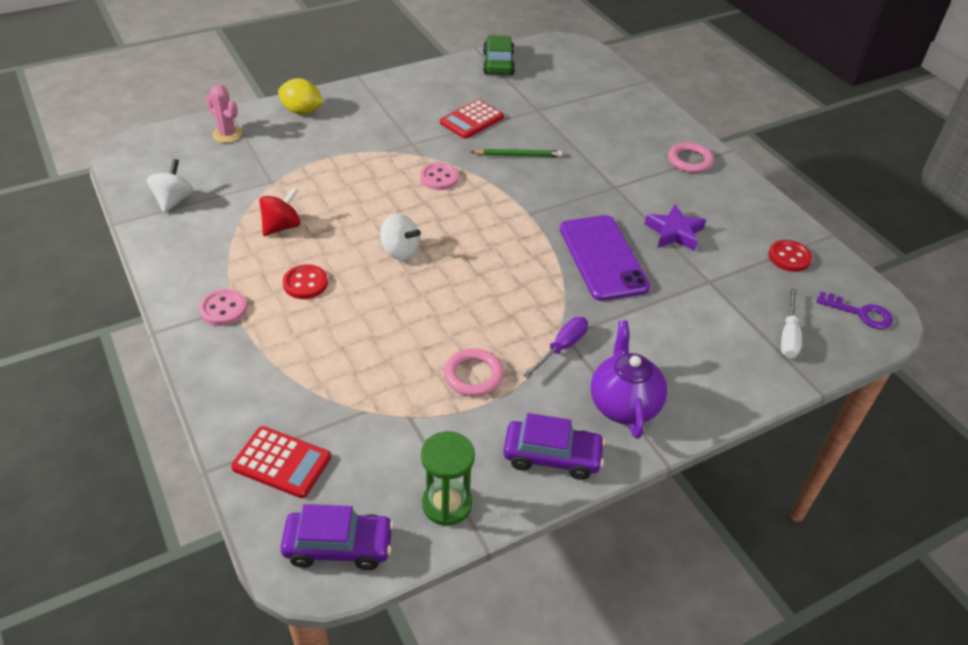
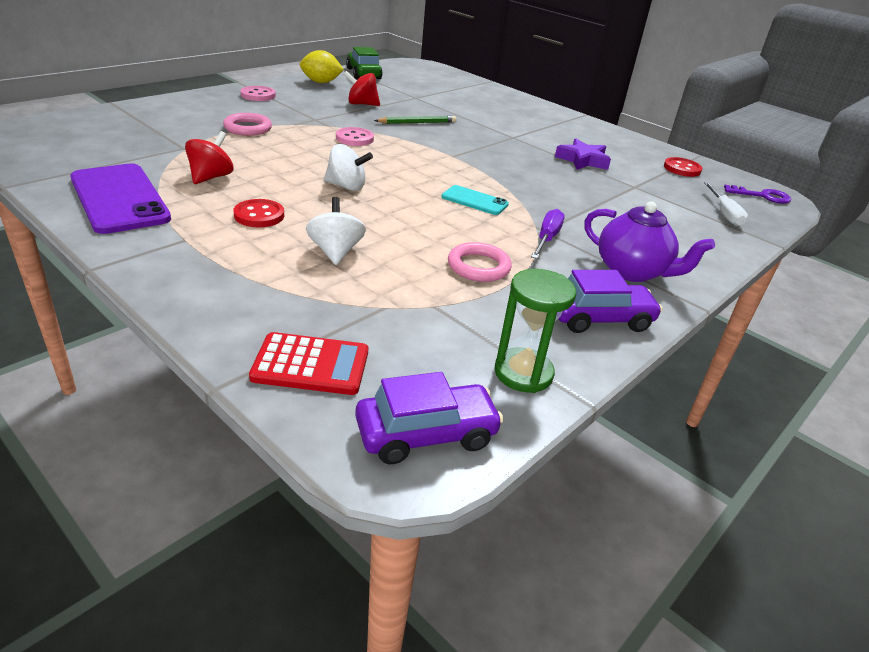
camera: 20 degrees left, 10 degrees down
(174, 201) = (75, 166): white spinning top -> white spinning top (335, 252)
(223, 309) = (172, 242): pink button -> pink button (258, 95)
(227, 134) = (119, 119): pink cactus -> none
(302, 111) = (193, 103): yellow lemon -> yellow lemon (321, 82)
(472, 120) = (361, 104): red calculator -> red spinning top
(517, 285) = (474, 201): none -> turquoise phone
(603, 257) = (537, 178): purple phone -> purple phone (120, 198)
(623, 404) = (632, 271): purple teapot -> purple teapot turned 150 degrees clockwise
(689, 161) = (560, 120): pink ring -> pink ring (248, 128)

